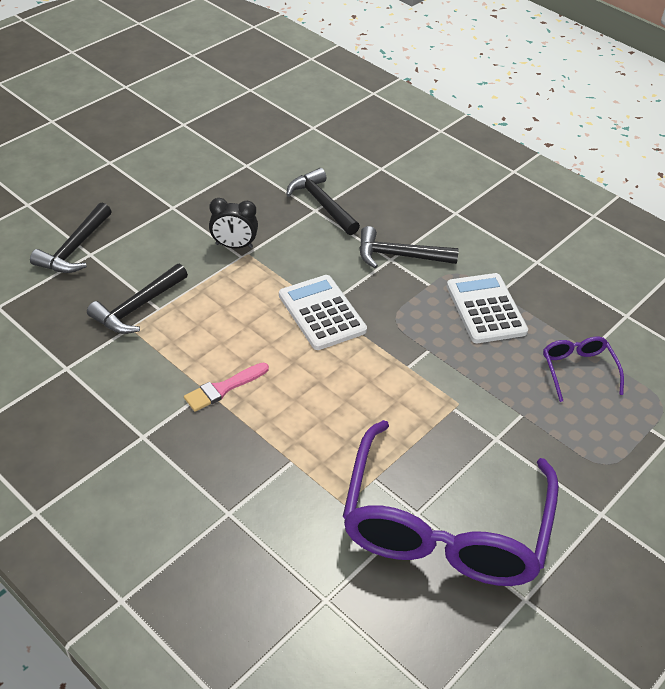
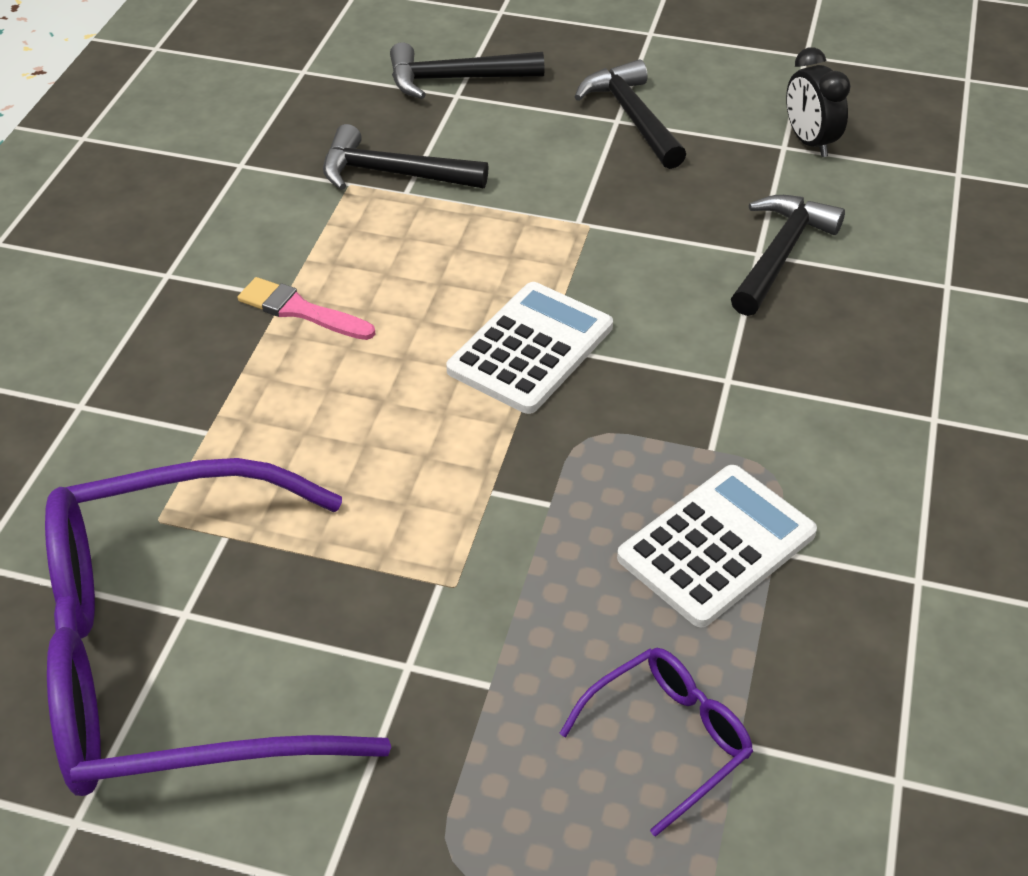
camera: 65 degrees right, 0 degrees up
(234, 246) = (593, 206): black clock -> black clock (809, 142)
(399, 255) = (746, 387): black hammer -> black hammer (632, 117)

